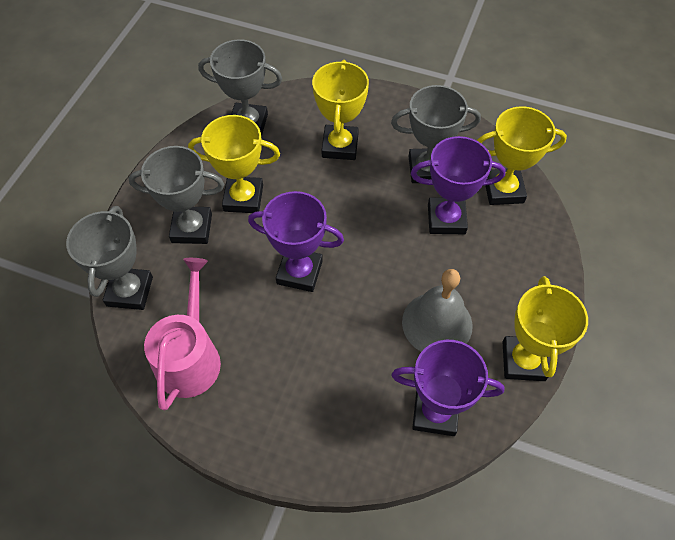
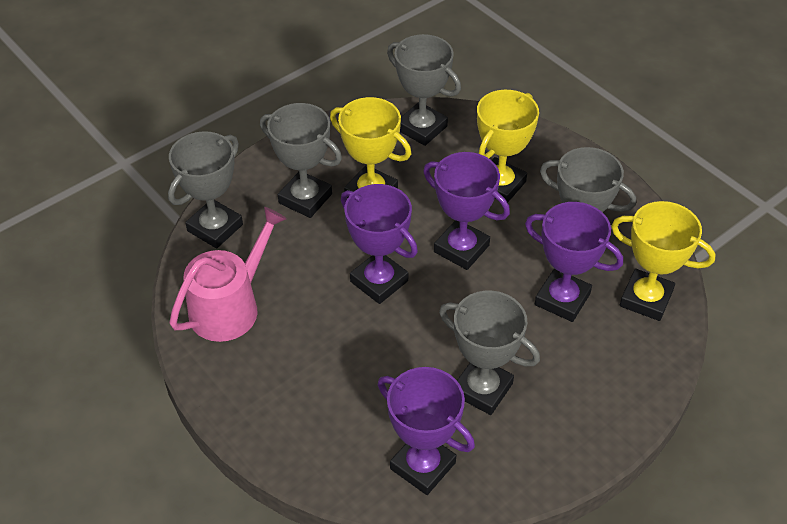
camera: 30 degrees right, 10 degrees down
(345, 213) = (461, 248): none -> purple trophy
(437, 323) = (482, 389): grey bell -> grey trophy
(523, 361) = (547, 466): yellow trophy -> none

